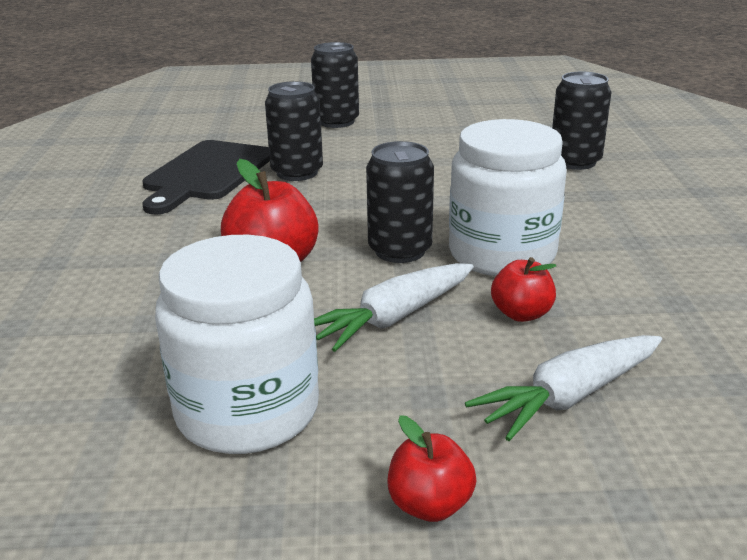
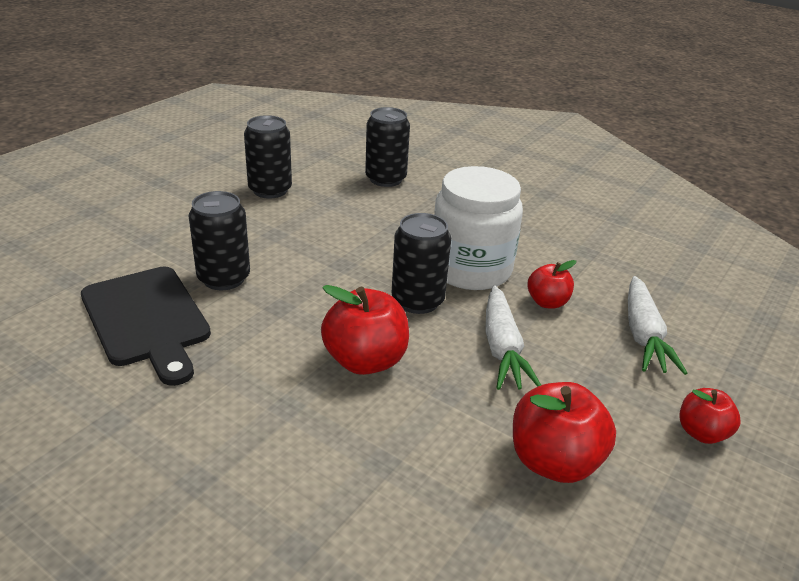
camera: 55 degrees left, 5 degrees up
(247, 411) = (554, 462): white jar -> red apple
(336, 121) = (155, 215): black can -> black can (270, 190)

